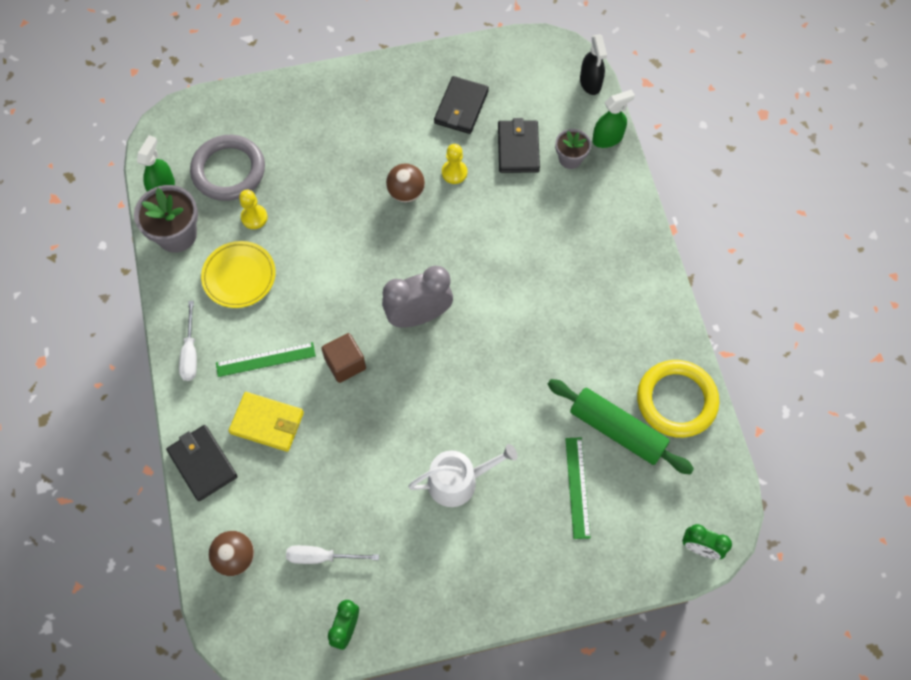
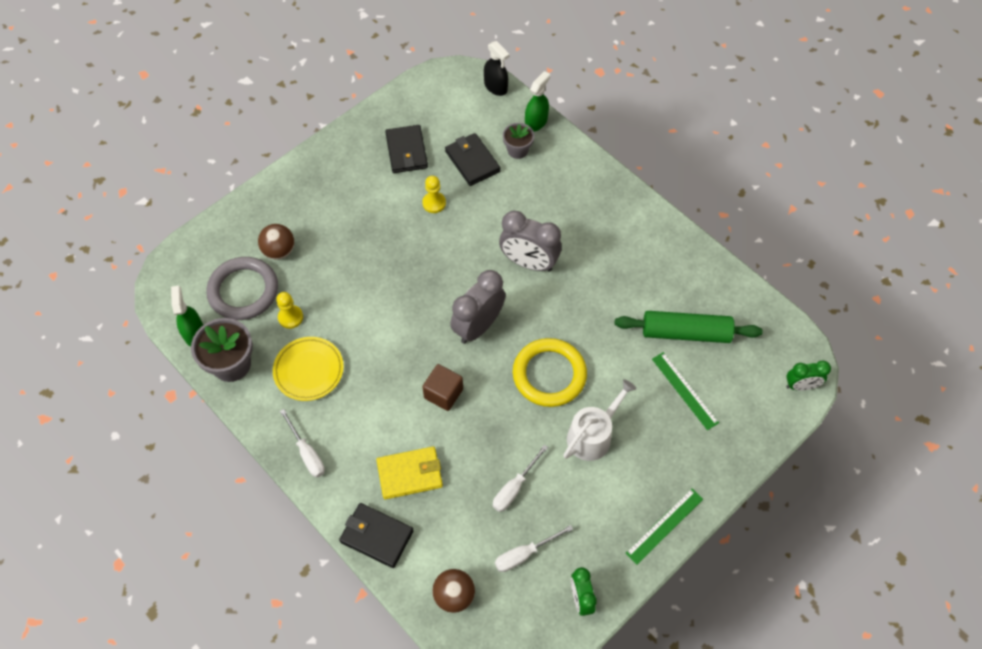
camera: 30 degrees left, 5 degrees down
(265, 359) = (375, 425): green ruler -> green ruler (664, 526)
(353, 489) = (514, 487): none -> white screwdriver
(406, 192) = (405, 237): brown ball -> brown ball (279, 251)
(507, 278) = (529, 262): none -> grey clock
(676, 400) = (713, 288): yellow ring -> yellow ring (549, 374)

